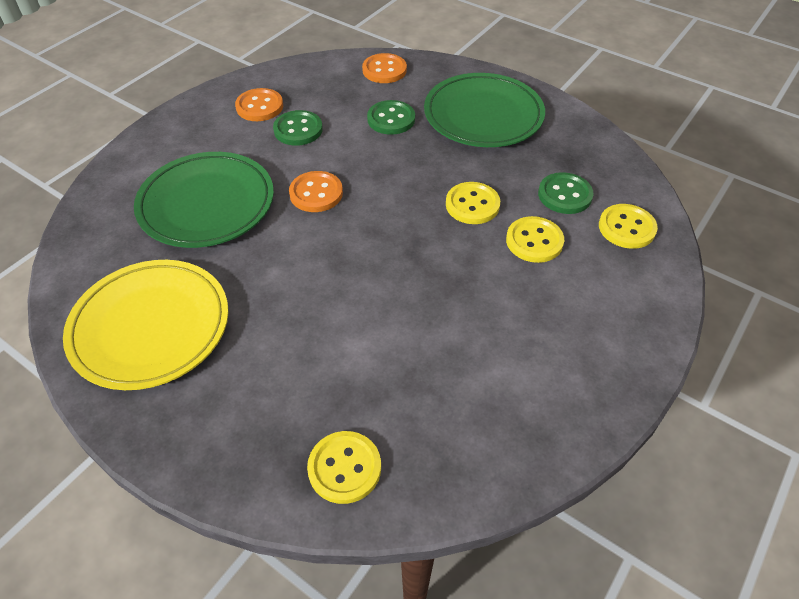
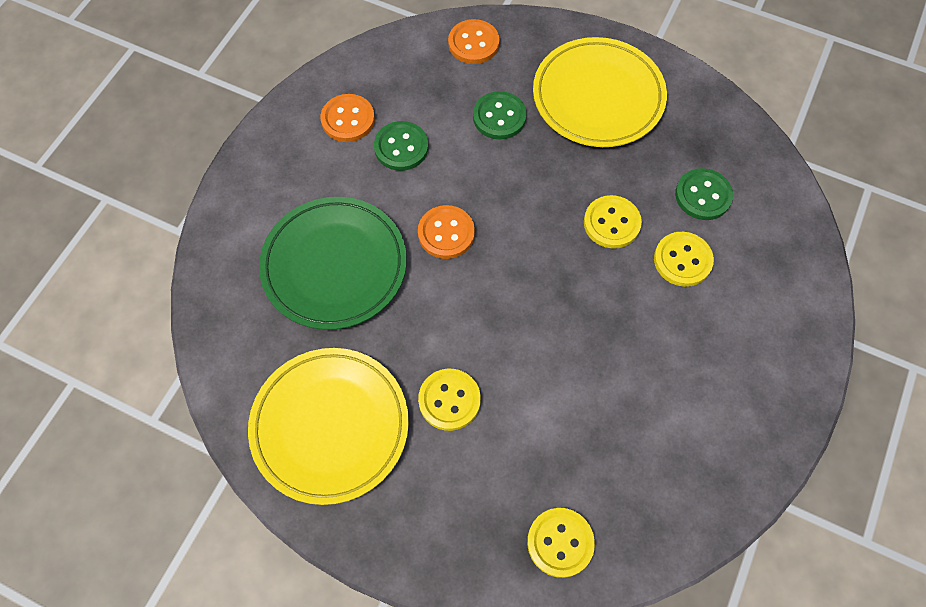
camera: 10 degrees left, 15 degrees up
(483, 115) = (598, 97): green plate -> yellow plate
(626, 228) = (770, 229): yellow button -> yellow button (449, 400)

